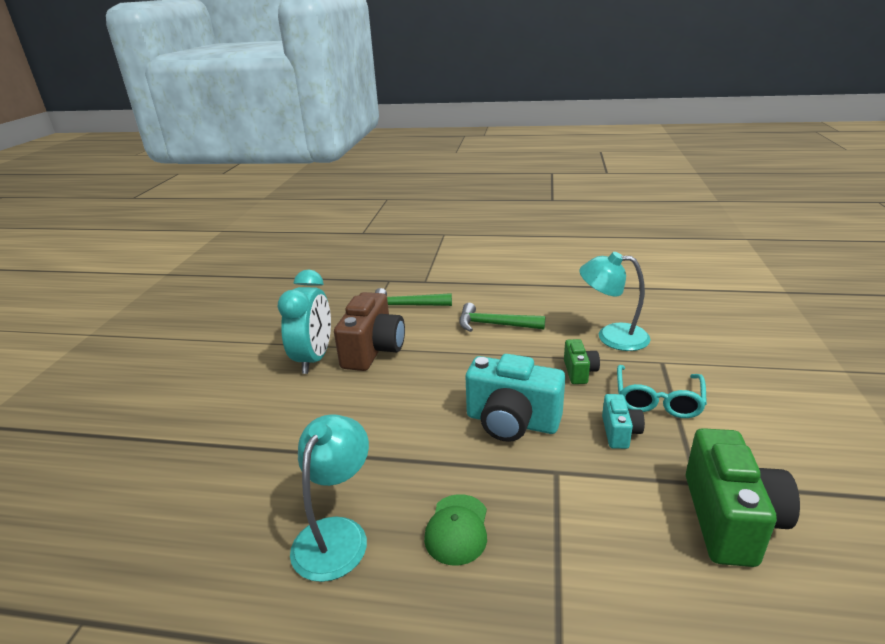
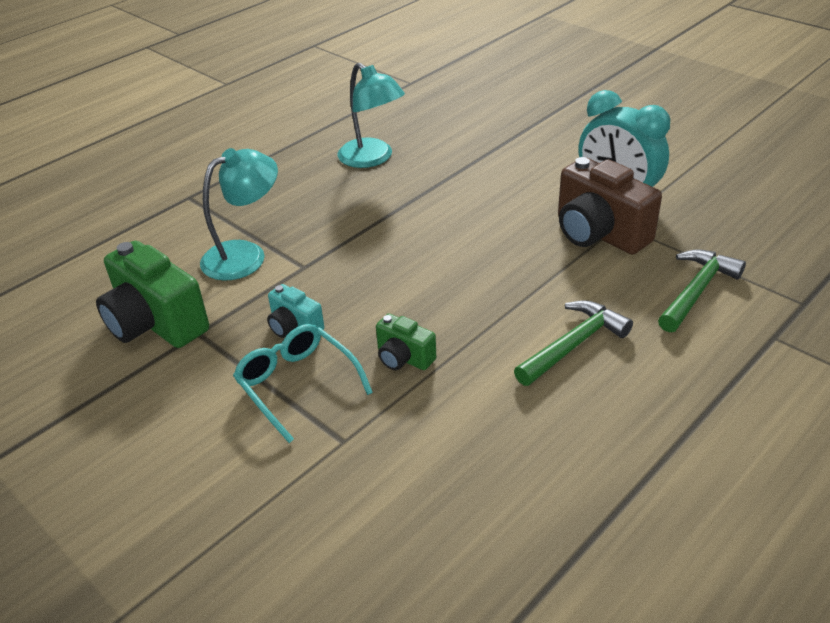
camera: 125 degrees right, 10 degrees up
(457, 529) = (316, 202): green cap -> none
(512, 422) = (384, 272): turquoise camera -> none
(612, 336) = (440, 436): turquoise lamp -> turquoise lamp (245, 255)

